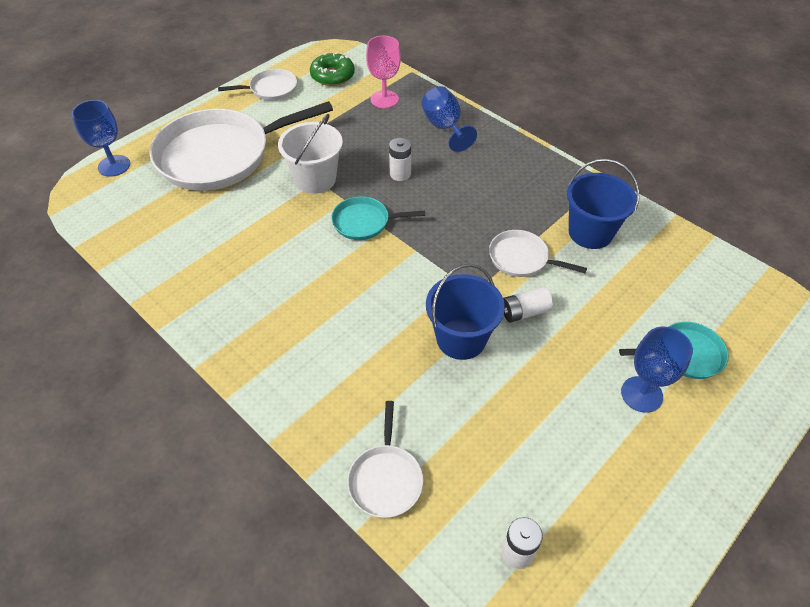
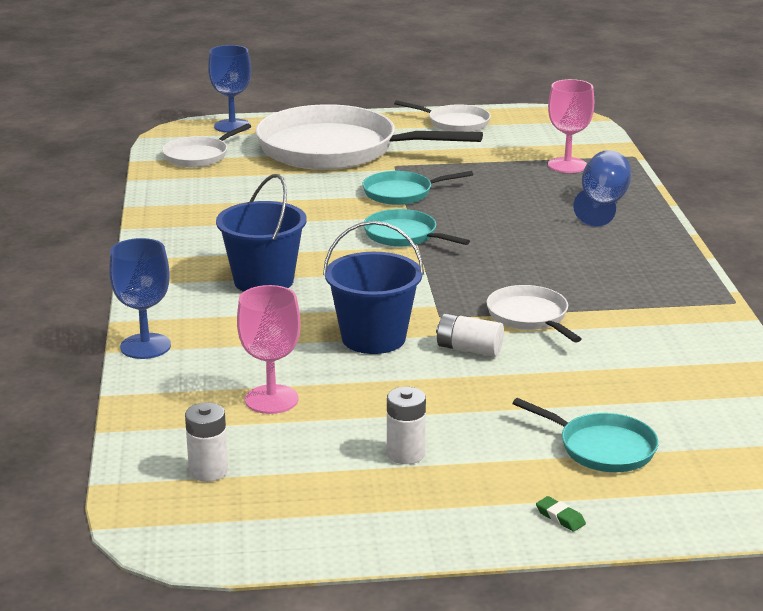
camera: 40 degrees right, 25 degrees down
(315, 179) = (401, 193): white bucket -> turquoise pan
(332, 76) = (537, 133): green donut -> none
(386, 479) = (167, 381): white pan -> white pan (198, 156)
(400, 174) = (495, 218): white battery -> white battery (405, 454)
(471, 446) = (271, 399): none -> pink goblet
(590, 232) = (644, 330): blue bucket -> blue bucket (263, 281)
(641, 394) = (500, 448): blue goblet -> blue goblet (145, 346)
(734, 433) = (560, 517): none -> green eraser

